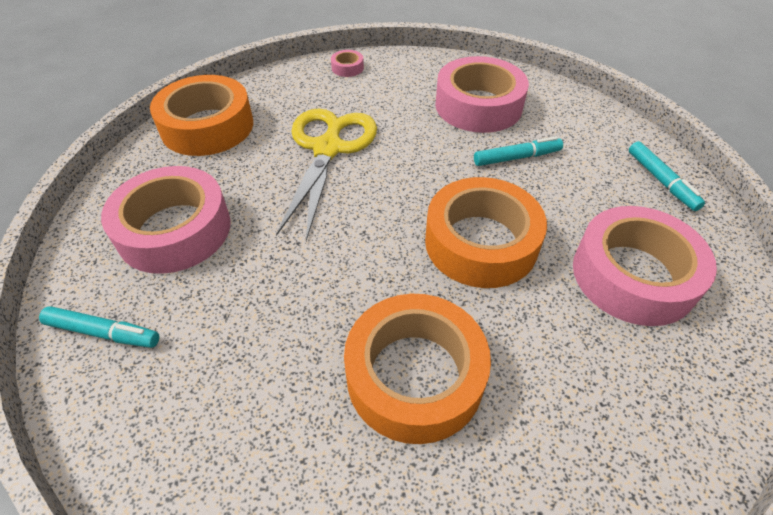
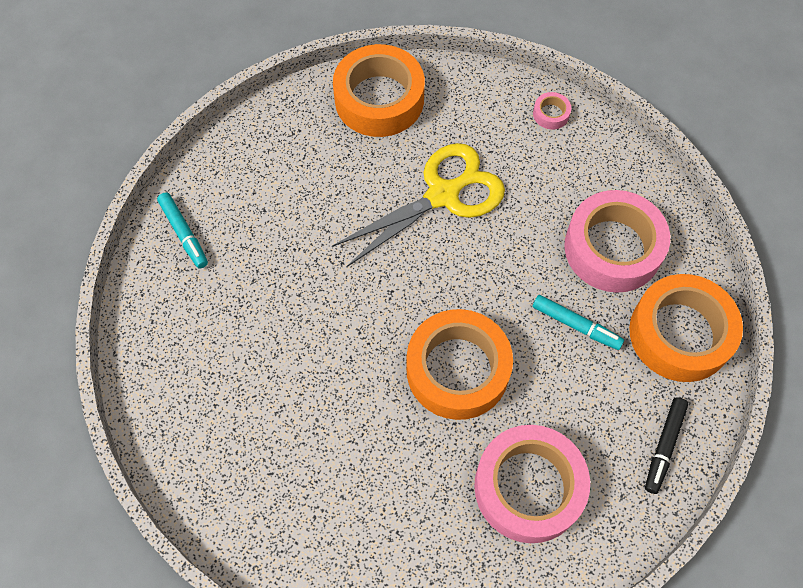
camera: 45 degrees right, 15 degrees up
(174, 230) = (278, 186): pink tape -> none
(415, 375) = (315, 415): orange tape -> orange tape (680, 334)
(661, 181) = (664, 447): turquoise marker -> black marker

